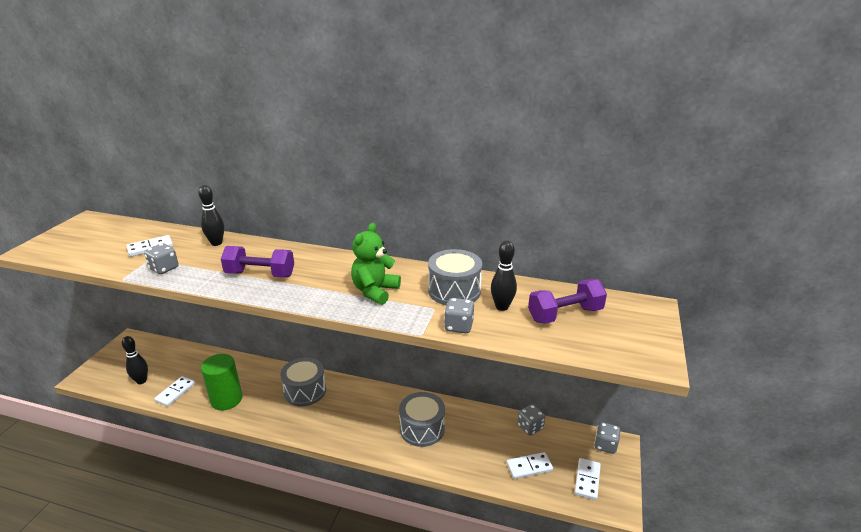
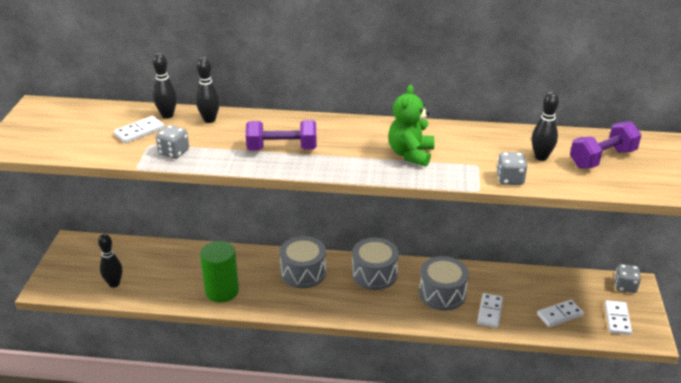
camera: 10 degrees left, 5 degrees up
(175, 392) = (160, 291): white domino -> white domino (490, 312)
(184, 236) = (167, 115): none -> black bowling pin
(454, 291) = (488, 146): grey drum -> grey drum (374, 274)
(530, 427) = (548, 279): grey dice -> none

